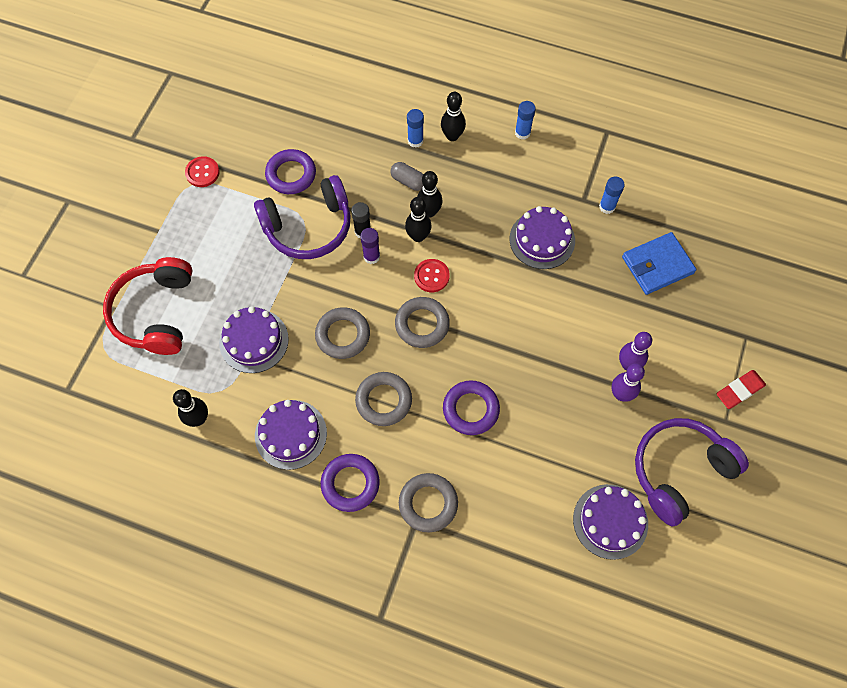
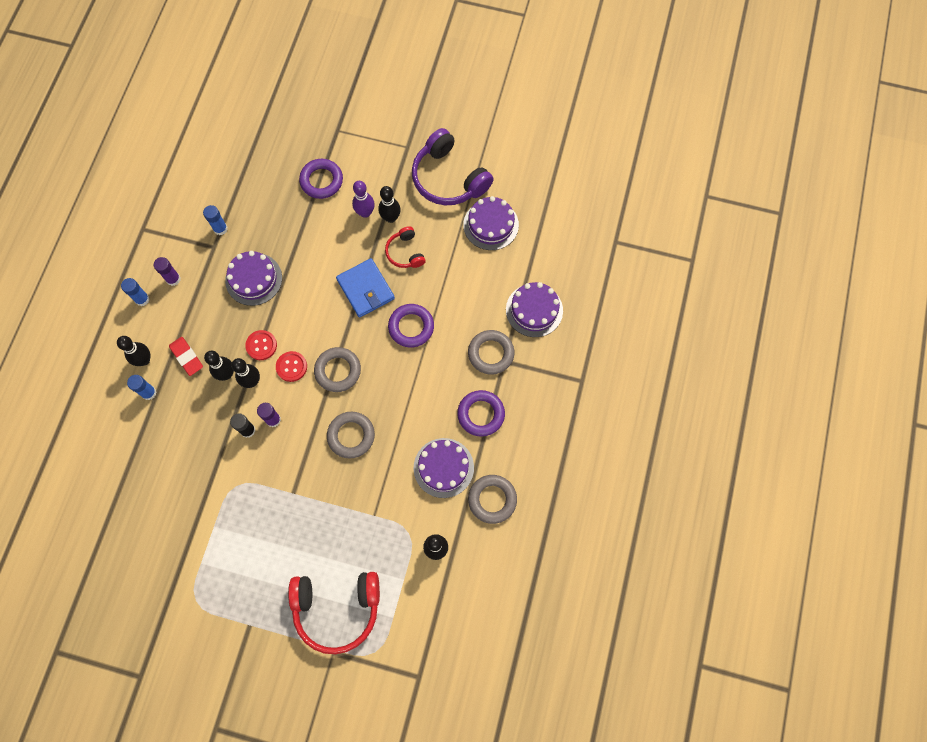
camera: 95 degrees left, 5 degrees up
(202, 172) = (182, 593): red button -> red button (261, 345)
(254, 341) = (360, 512): purple cake -> purple cake (534, 310)
(291, 174) = (185, 504): purple ring -> purple ring (321, 181)
(308, 227) = (243, 480): purple headphones -> none
(384, 400) = (408, 395): grey ring -> grey ring (492, 499)
(408, 181) = (194, 395): grey capsule -> none
(545, 161) = (173, 279): none -> purple glue stick
(572, 409) = (405, 252): none -> red headphones
(621, 394) = (390, 218): purple bowling pin -> black bowling pin
(657, 265) = (276, 191): blue wallet -> blue wallet (365, 289)
(739, 390) = (382, 137): red eraser -> red eraser (187, 357)

